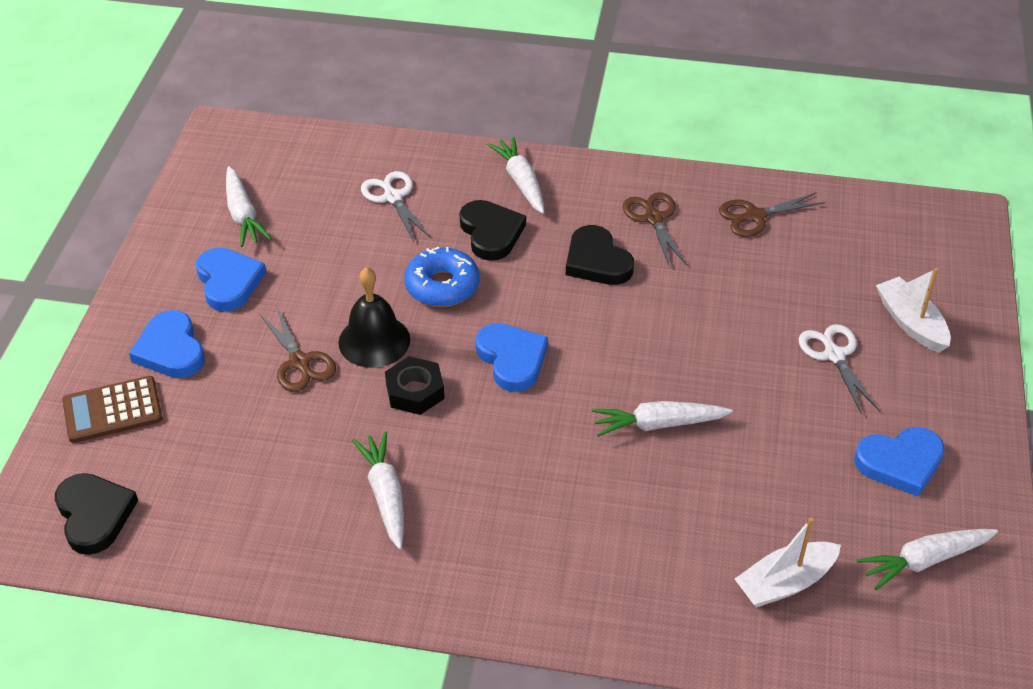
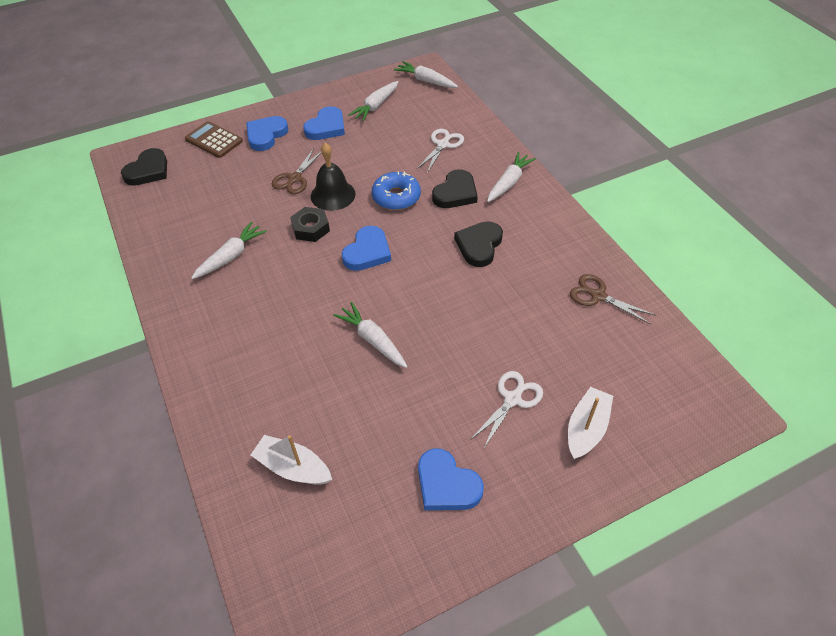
camera: 55 degrees right, 5 degrees up
(653, 218) = (542, 251): brown scissors -> none
(924, 561) = (368, 541): white carrot -> white carrot (426, 81)

